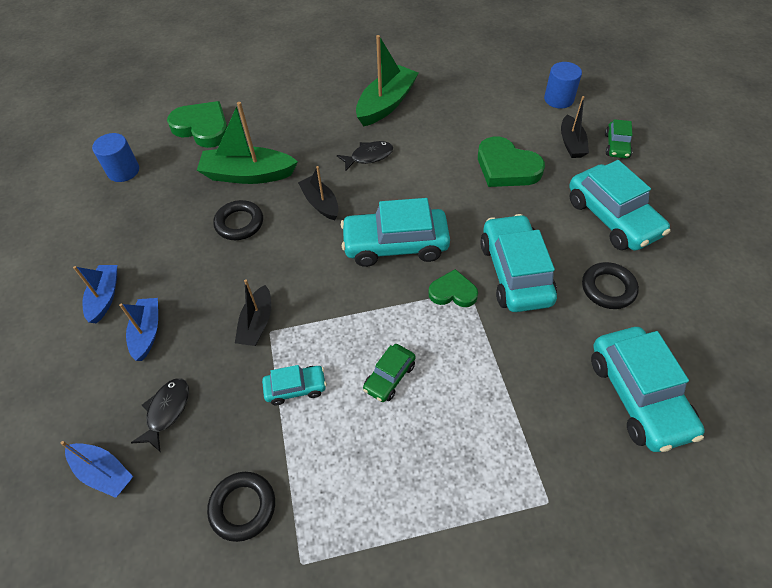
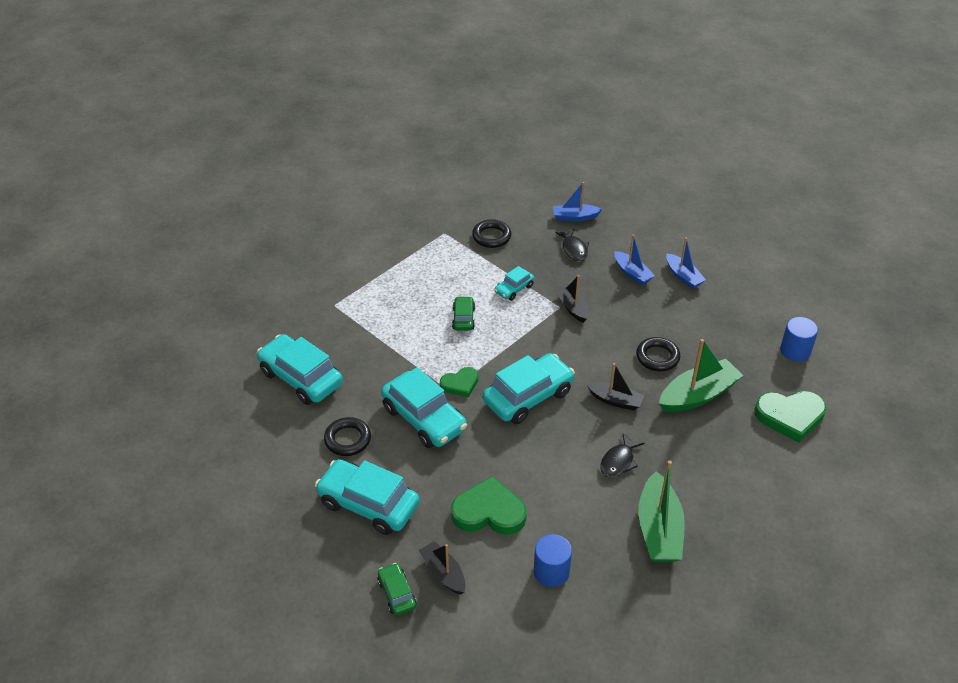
camera: 145 degrees right, 10 degrees down
(558, 99) = (488, 633): blue cylinder -> blue cylinder (551, 572)

